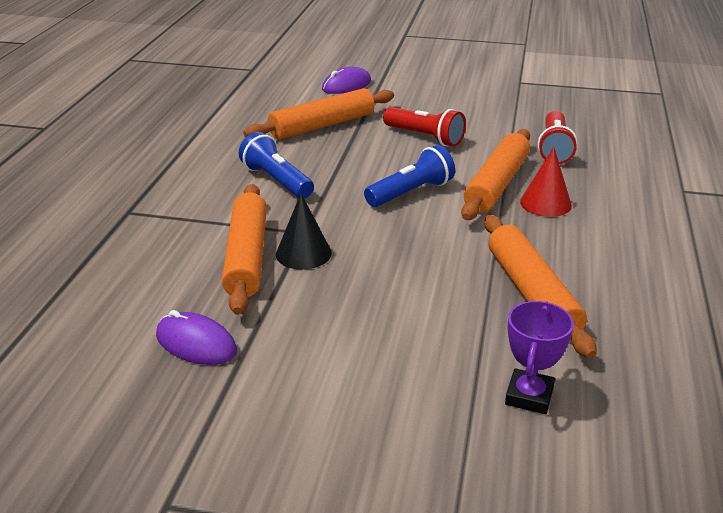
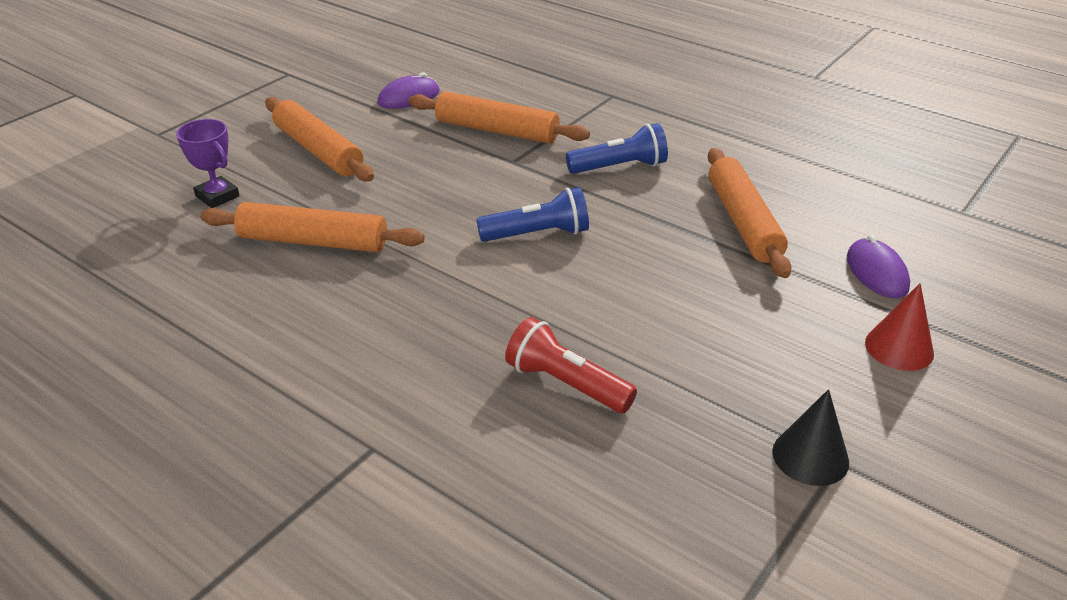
camera: 115 degrees right, 5 degrees up
(303, 253) = (479, 154): black cone -> black cone (810, 456)
(411, 192) = (537, 234): blue flashlight -> blue flashlight turned 90 degrees counterclockwise
(425, 137) = (667, 286): red flashlight -> none
(496, 184) = (510, 296): orange rolling pin -> orange rolling pin (318, 150)
(545, 203) = (442, 314): red cone -> red cone (899, 348)

